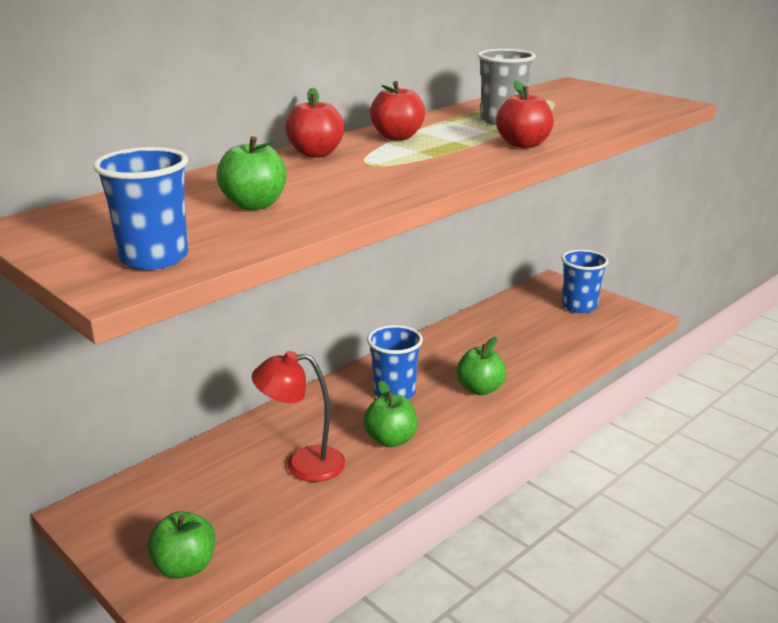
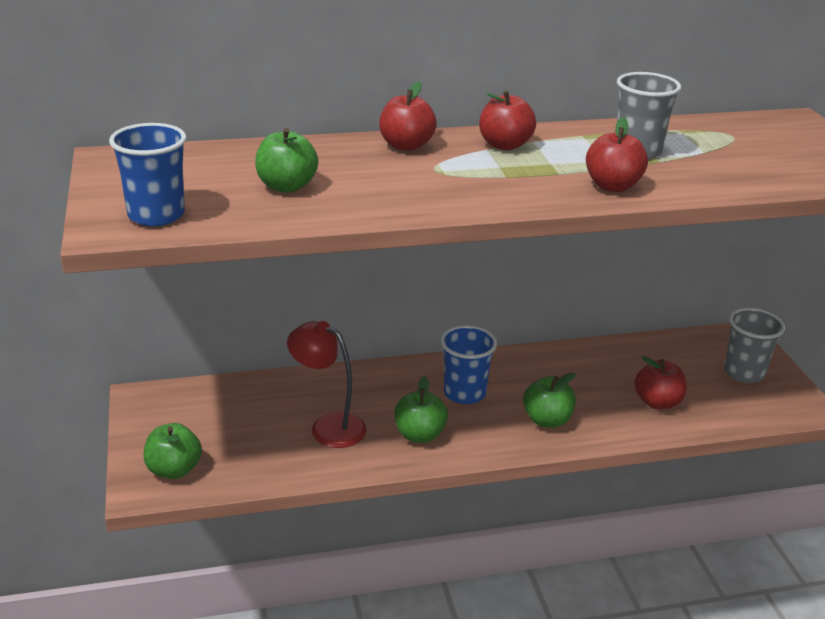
camera: 30 degrees right, 5 degrees up
(544, 347) = (657, 402): none -> red apple
(579, 306) = (744, 373): blue cup -> grey cup

